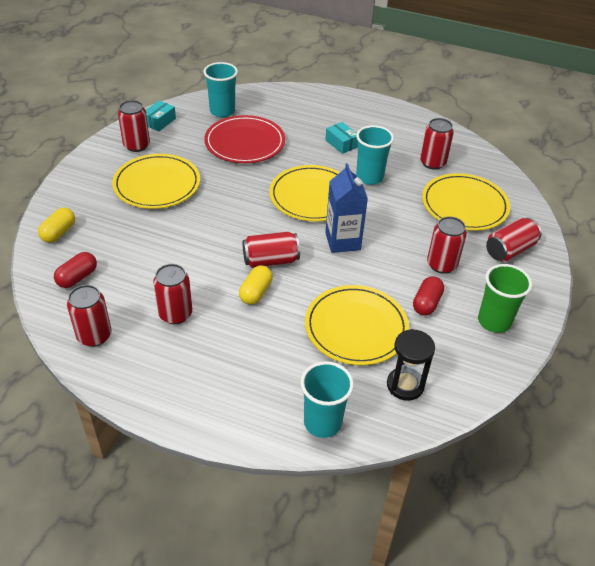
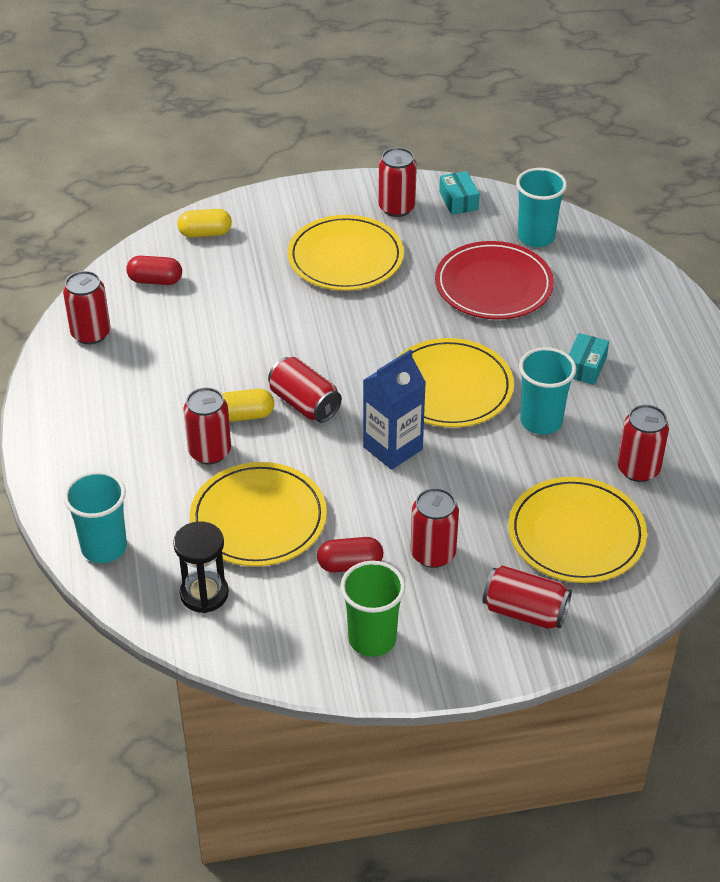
camera: 60 degrees right, 0 degrees up
(159, 122) = (458, 201): turquoise box -> turquoise box turned 75 degrees clockwise
(175, 314) = (163, 372): red can -> red can (209, 452)

